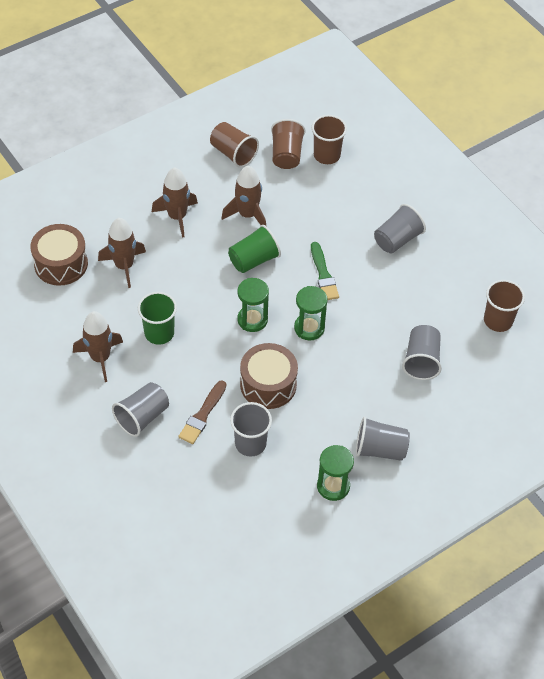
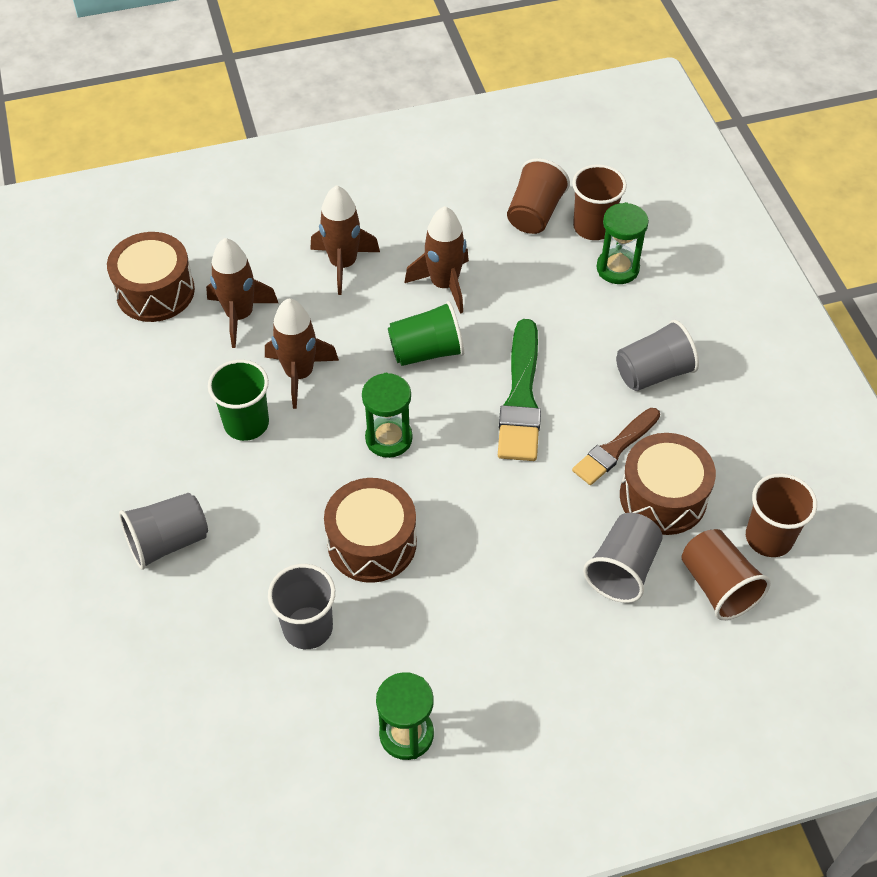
camera: 20 degrees right, 0 degrees up
(100, 358) = (148, 438): brown rocket -> brown rocket (299, 374)
(202, 415) = (255, 563): brown brush -> brown brush (614, 449)
(233, 153) = (459, 195): brown cup -> brown cup (718, 586)
(309, 328) = (468, 472): green hourglass -> green hourglass (617, 268)
(323, 275) = (521, 398): green brush -> green brush, size x1.54
(380, 449) = (503, 695): grey cup -> none
(429, 313) = (663, 497): none -> brown drum

